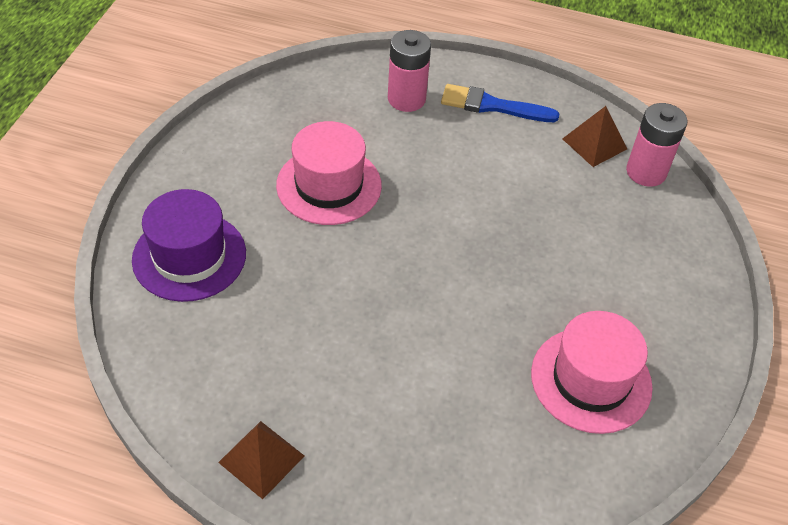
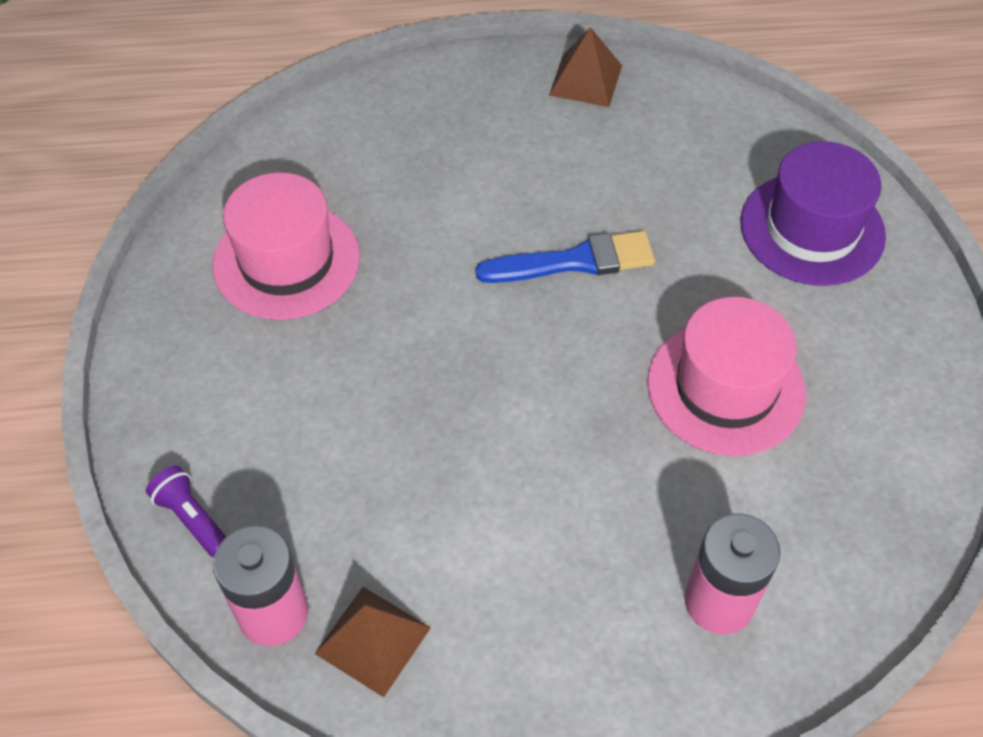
camera: 160 degrees right, 5 degrees up
(492, 106) = (573, 652): blue brush -> blue brush (575, 261)
(687, 232) = (192, 518): none -> purple flashlight

